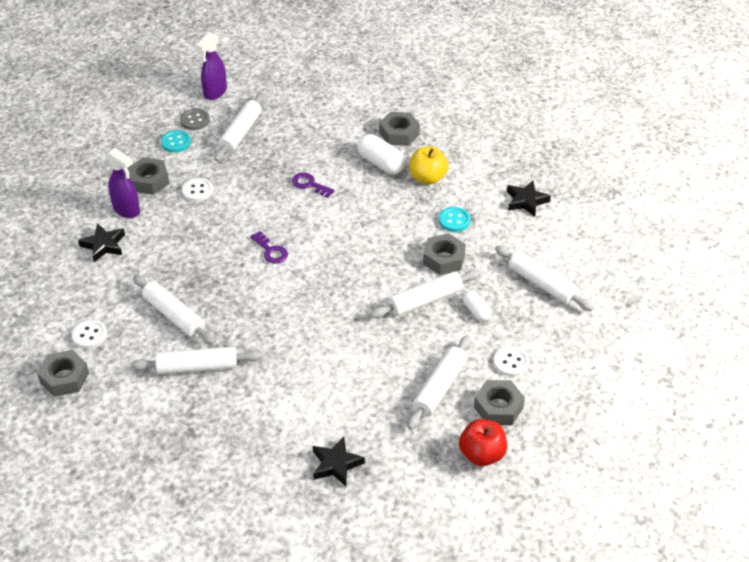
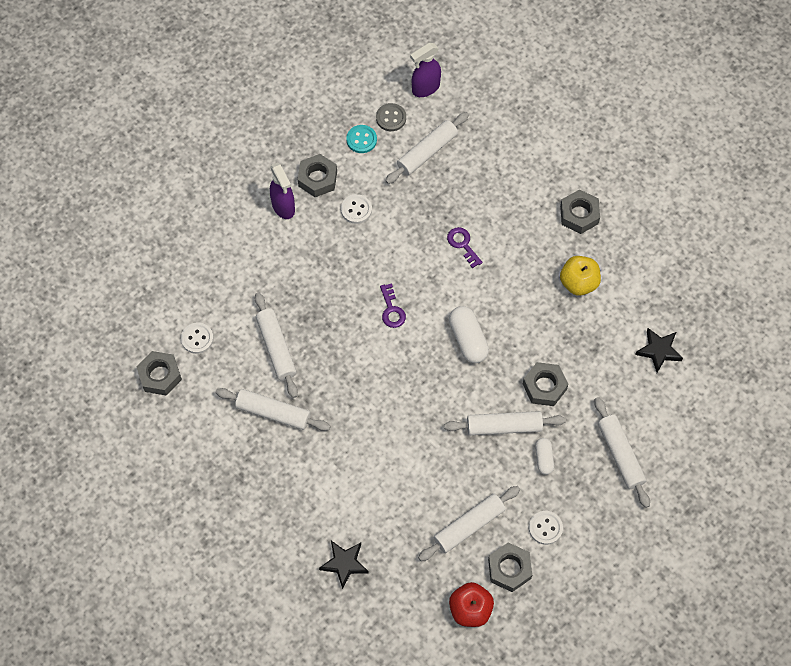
camera: 25 degrees right, 20 degrees up
(104, 245) = (247, 241): black star -> none
(381, 163) = (543, 246): white capsule -> white capsule (468, 339)
(454, 220) = (577, 345): turquoise button -> none

